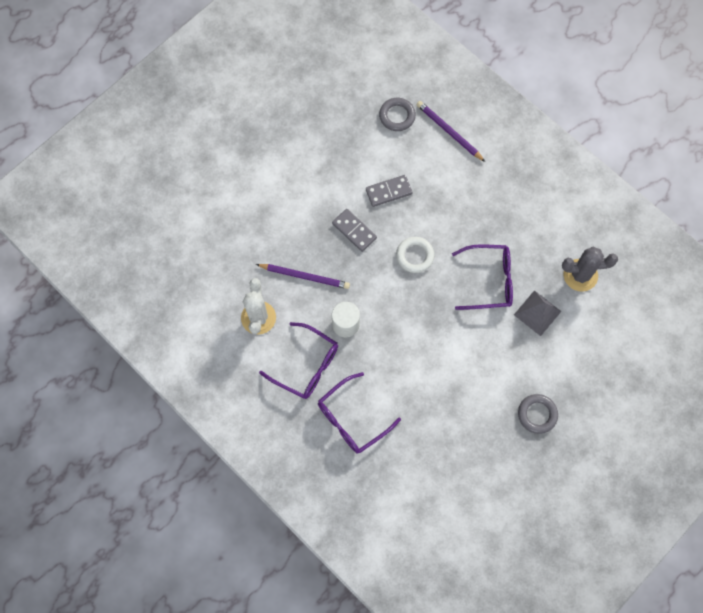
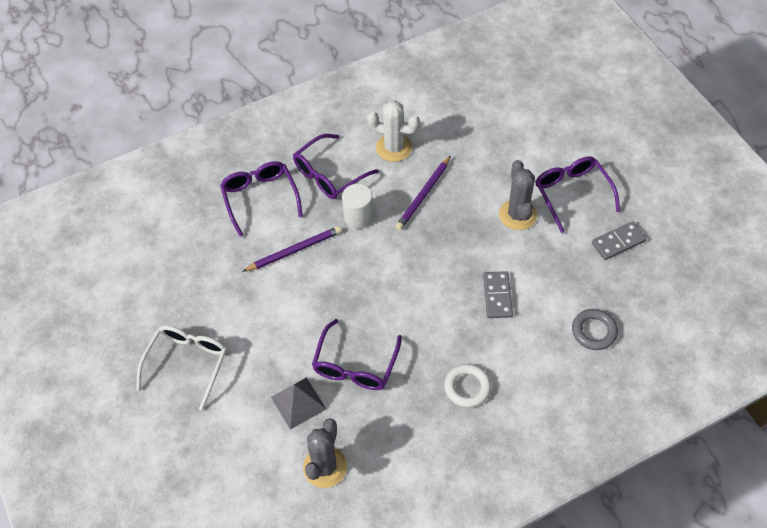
camera: 110 degrees right, 15 degrees down
(267, 157) = (572, 194): none -> purple glasses
(303, 195) = (517, 215): none -> grey cactus
(354, 231) = (460, 251): grey domino -> grey domino (618, 242)
(414, 256) = (411, 300): white ring -> white ring (467, 387)
(449, 132) = (558, 381): purple pencil -> purple pencil (294, 250)
(537, 414) = (187, 363): grey ring -> white glasses

